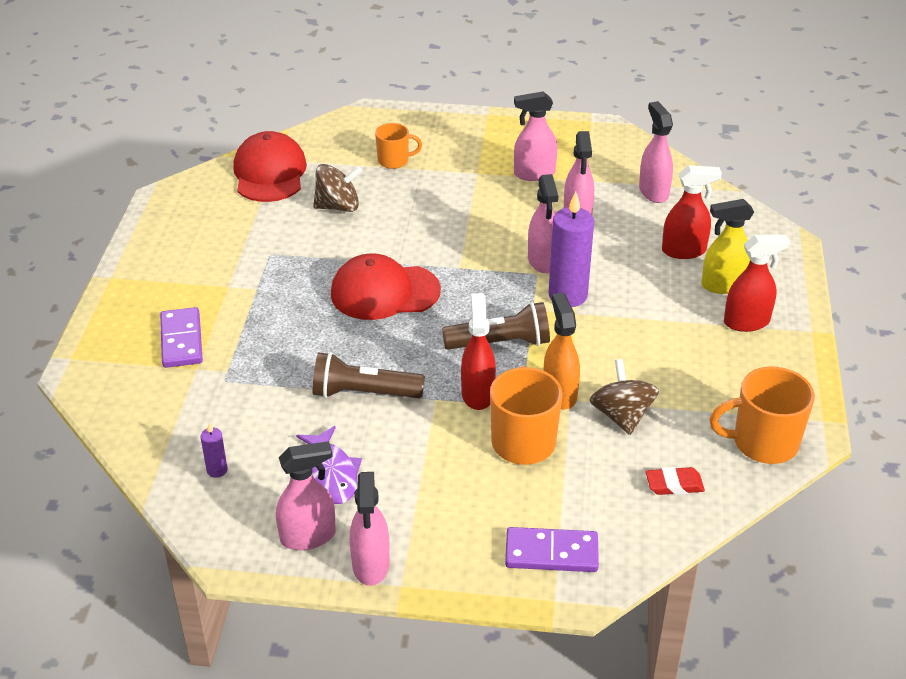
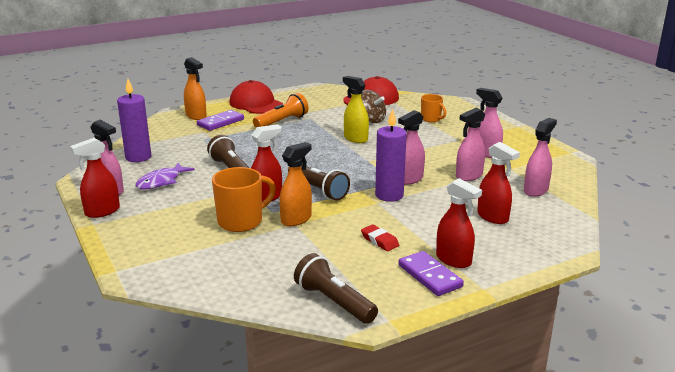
camera: 55 degrees right, 15 degrees down
(124, 355) = (196, 116): none -> orange spray bottle
(217, 470) = (138, 157): purple candle -> purple candle, size x2.16
(252, 283) = (282, 122): none -> orange flashlight
(371, 565) = (102, 211): pink spray bottle -> red spray bottle
(384, 292) = (318, 150): red cap -> red cap (256, 104)
(551, 553) = (154, 258): purple domino -> purple domino (430, 276)
(622, 415) = (300, 244): brown spinning top -> none
(674, 484) = (255, 280): red eraser -> red eraser (379, 241)
(723, 285) = (479, 240): yellow spray bottle -> yellow spray bottle (355, 139)
(763, 443) = (334, 302): orange mug -> brown flashlight

